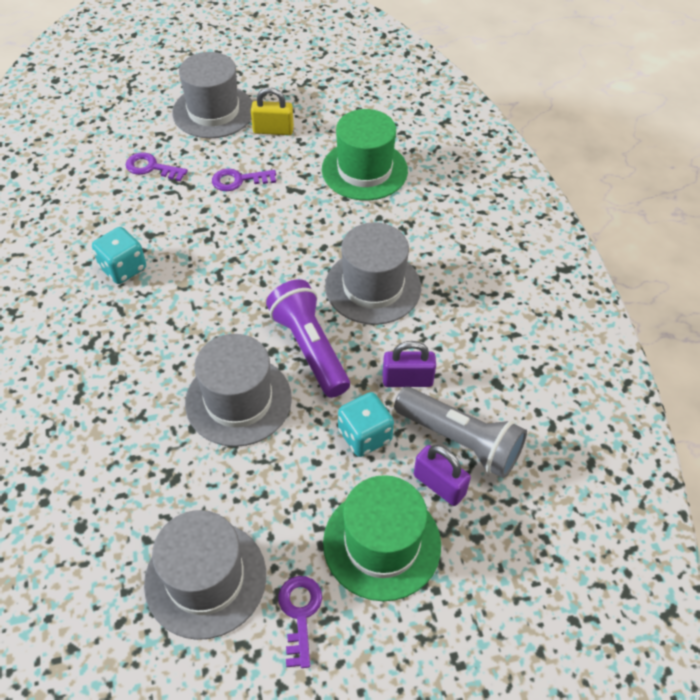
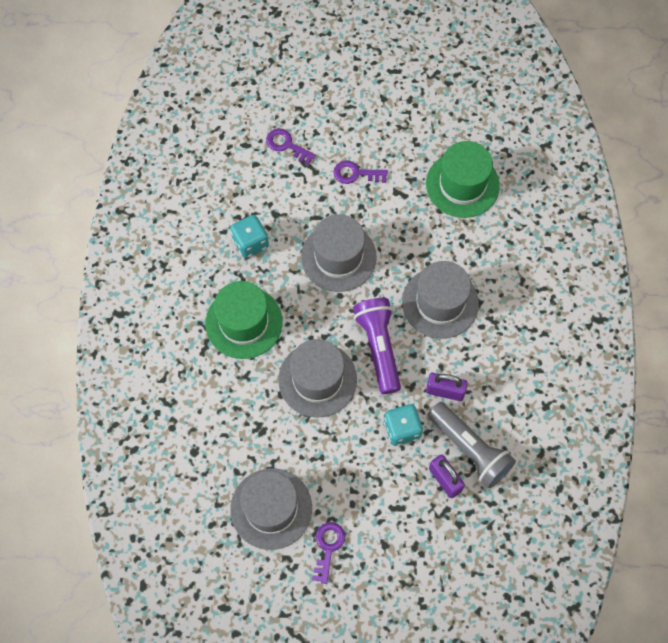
camera: 15 degrees right, 15 degrees up
(213, 111) = (348, 93): grey hat -> grey hat (338, 257)
(273, 130) = (395, 125): yellow padlock -> none
(382, 543) = (393, 513): green hat -> green hat (244, 322)

